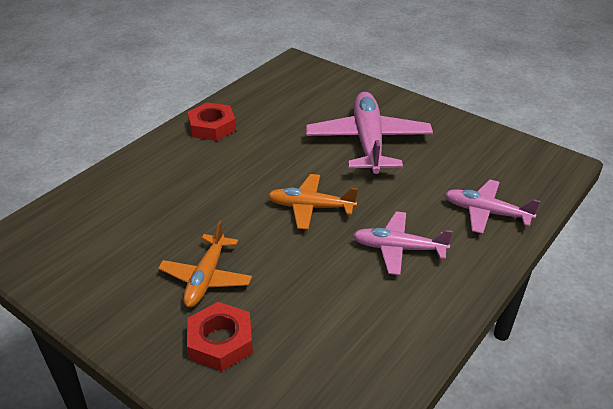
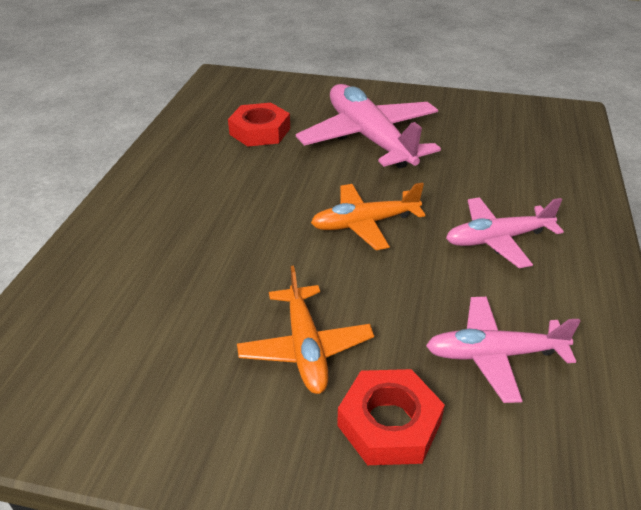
camera: 25 degrees left, 0 degrees up
(212, 127) = (172, 166): red nut -> red nut (260, 131)
(486, 212) = (548, 176): pink plane -> pink plane (493, 355)

